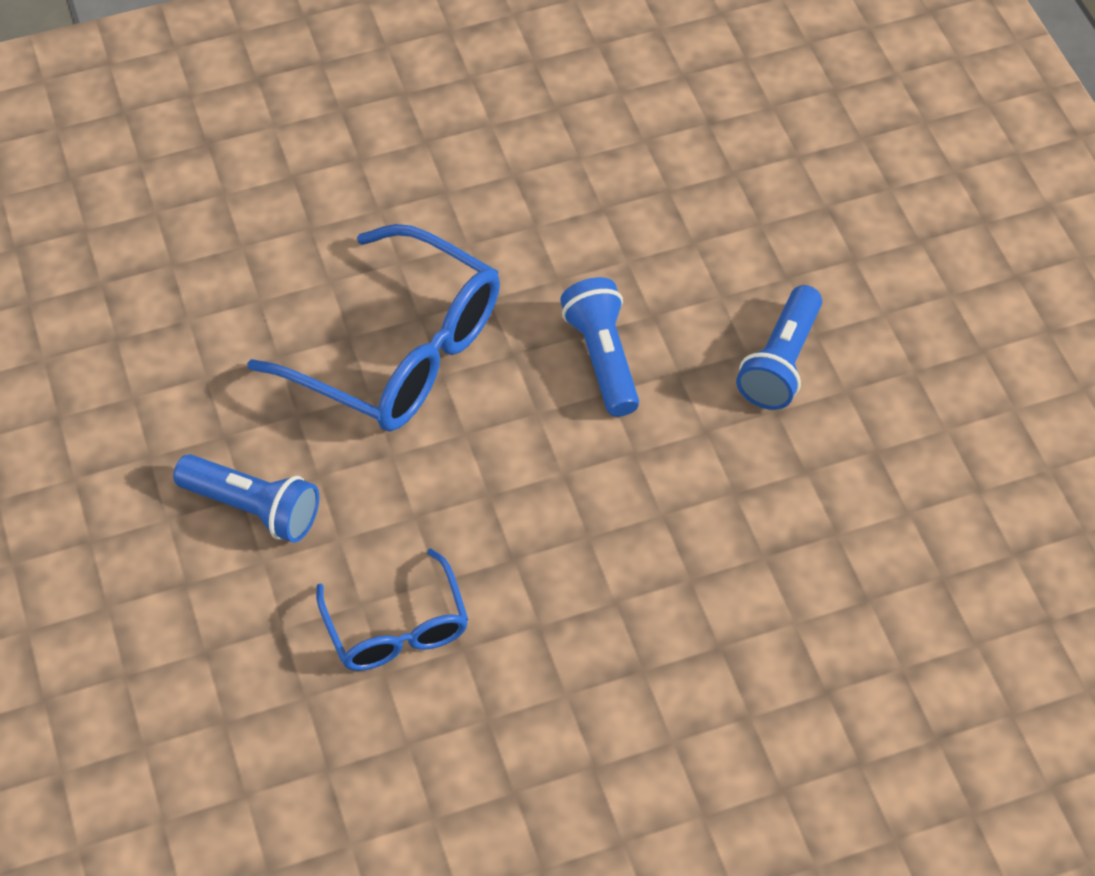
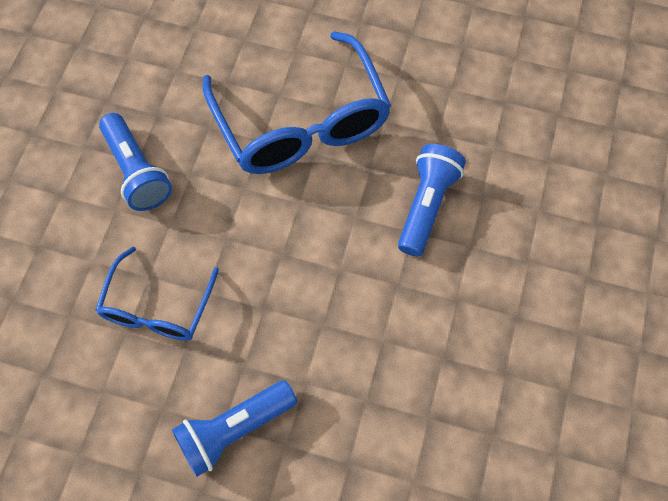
camera: 35 degrees right, 10 degrees up
(781, 362) = (547, 283): blue flashlight -> blue flashlight (234, 429)

